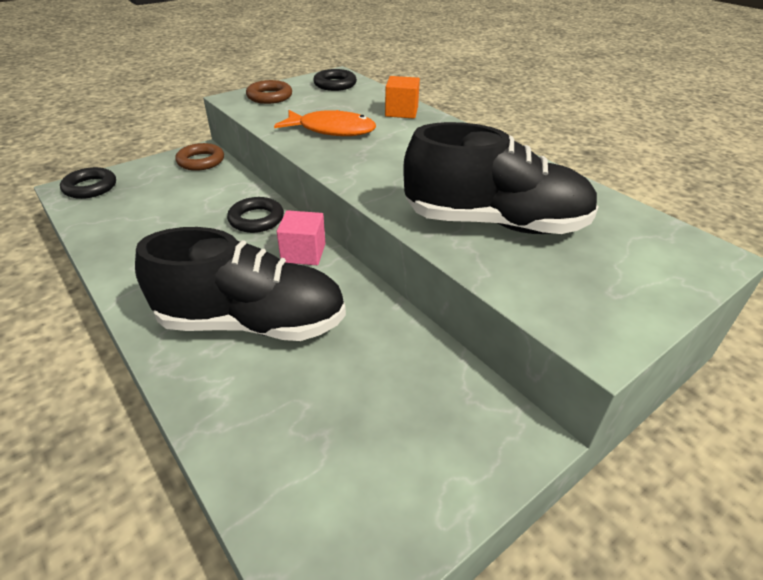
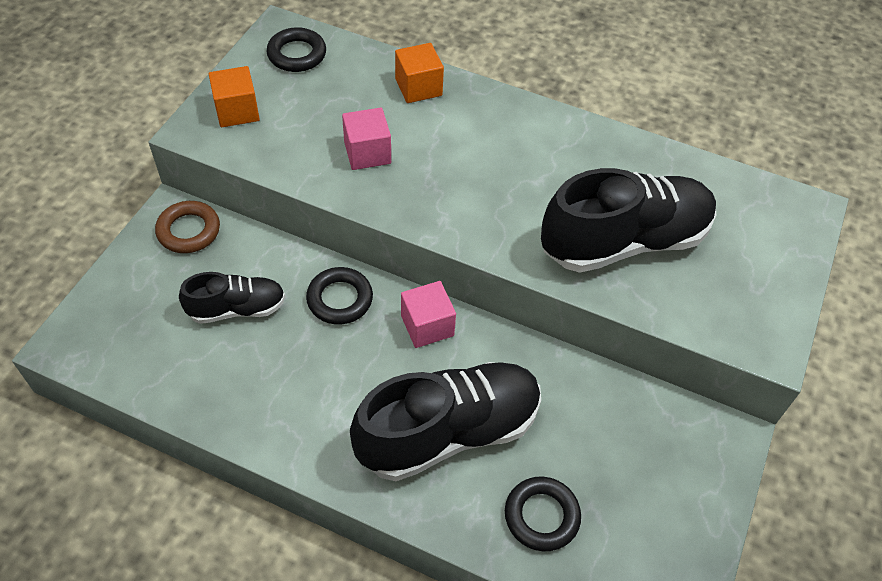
camera: 30 degrees left, 15 degrees up
(90, 187) = (92, 332): black ring -> black ring (541, 516)
(185, 203) = (237, 309): none -> black shoe
(269, 96) = (237, 111): brown ring -> orange cube
(332, 130) = (367, 153): orange fish -> pink cube

